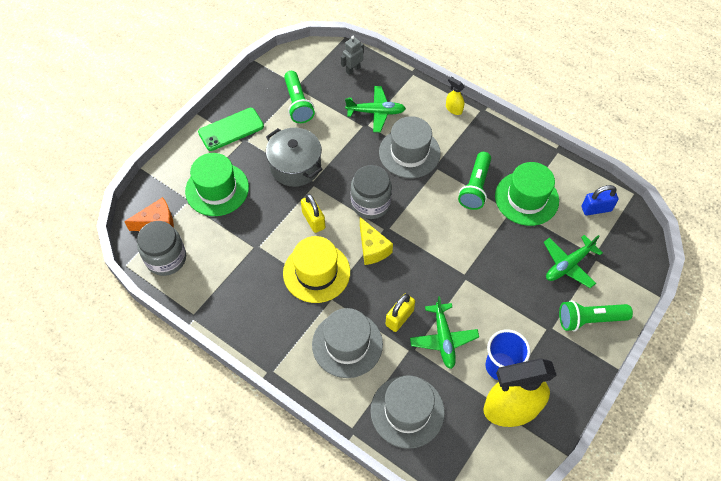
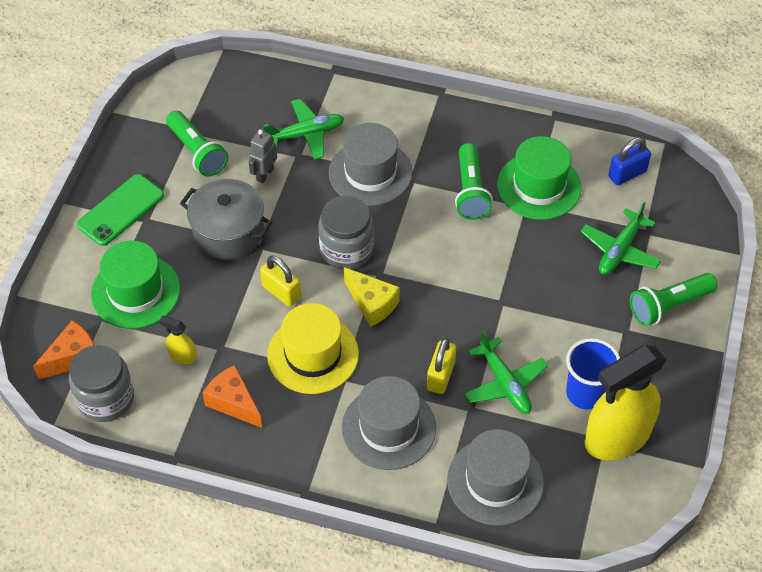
camera: 20 degrees left, 5 degrees down
(248, 289) = (233, 403): none -> orange cheese
(353, 69) = (252, 88): grey robot -> grey robot (264, 174)
(453, 109) = (404, 102): yellow spray bottle -> yellow spray bottle (182, 355)

